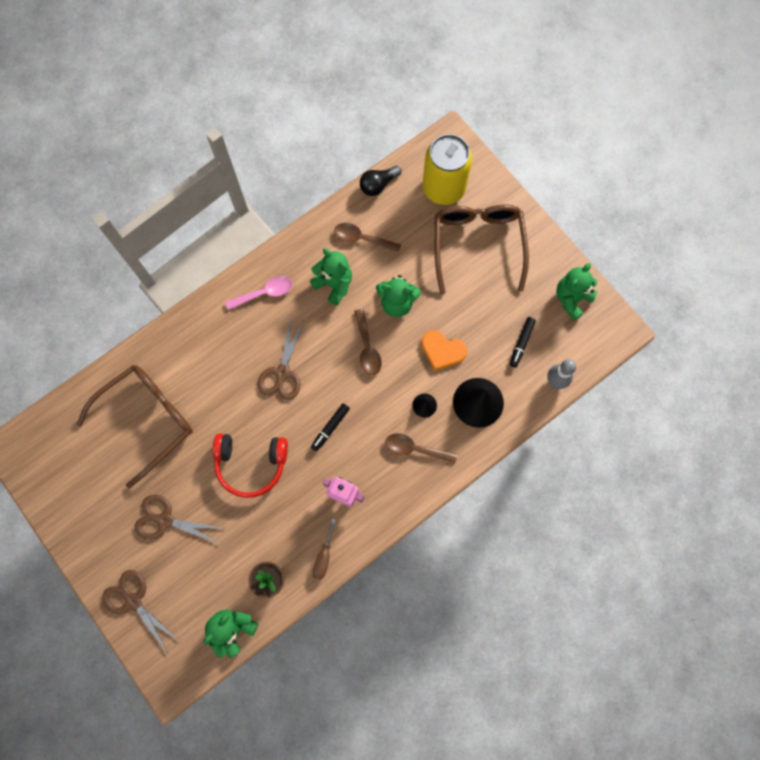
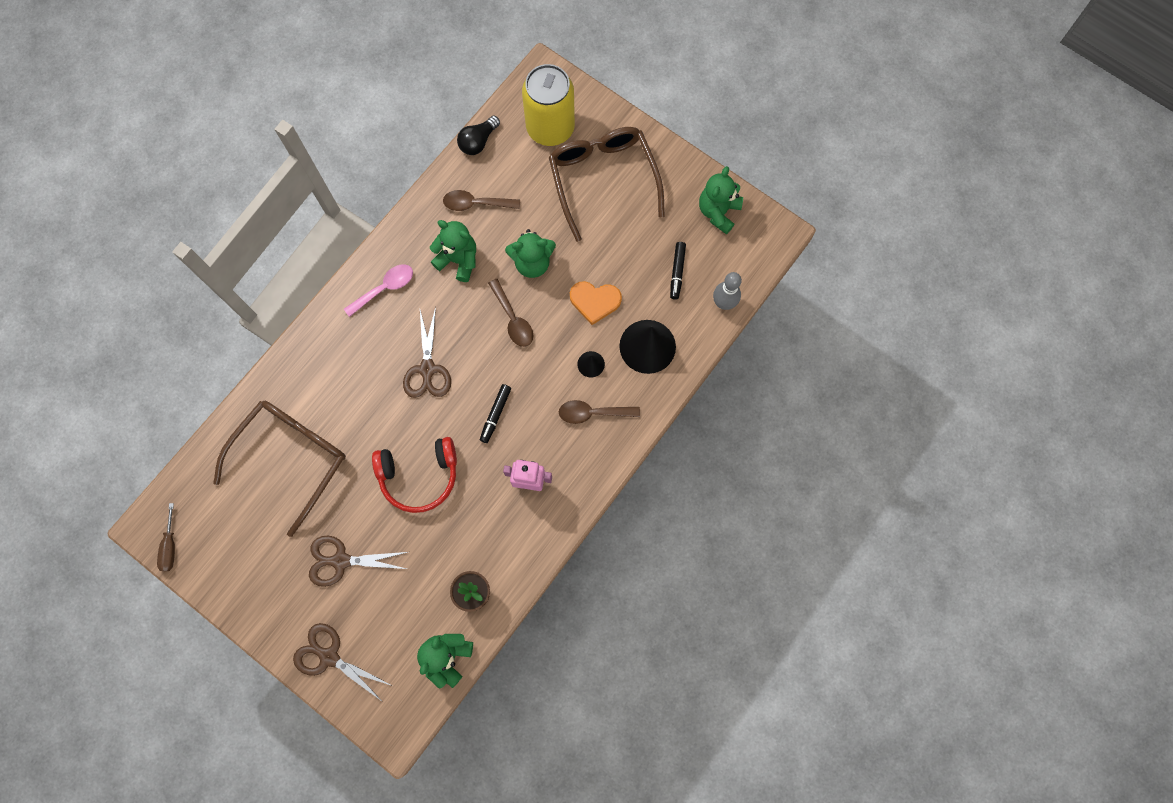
camera: 15 degrees left, 0 degrees up
(324, 557) = (525, 553): brown screwdriver -> brown screwdriver (170, 546)

